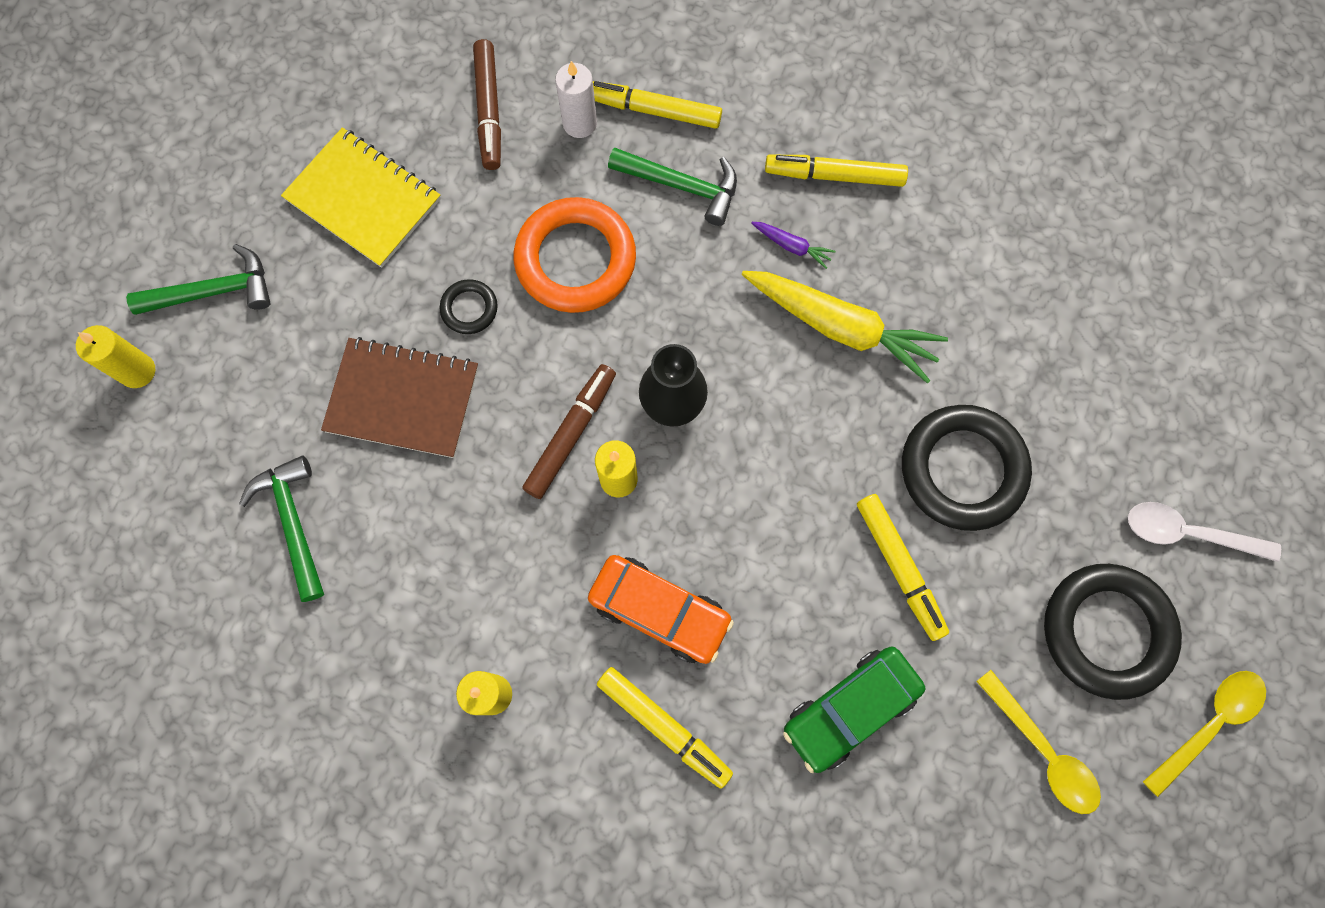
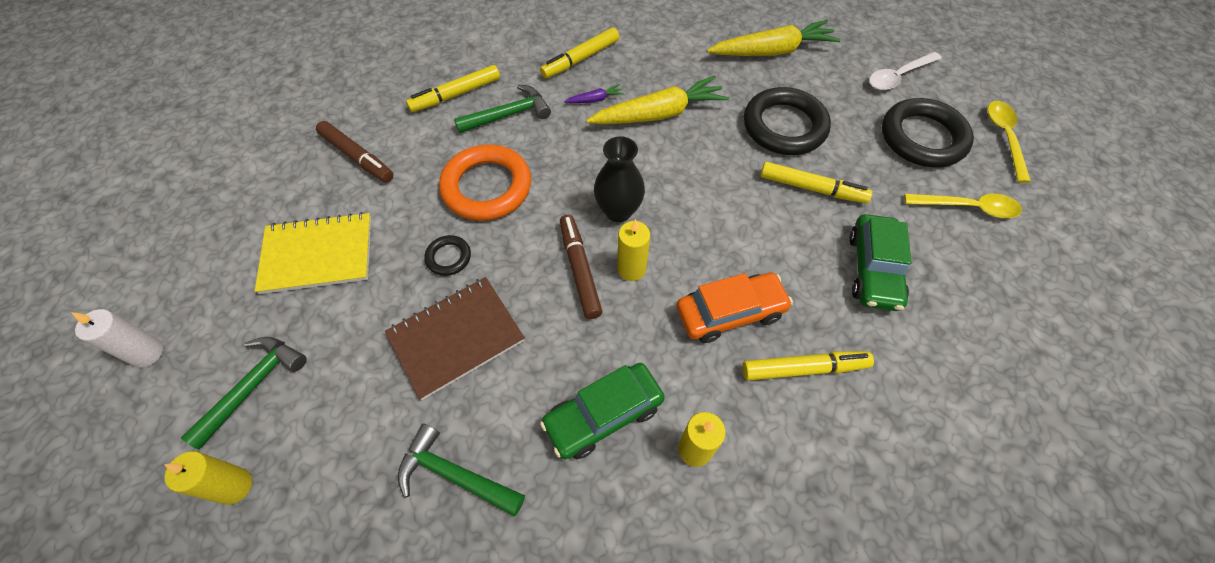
camera: 45 degrees left, 15 degrees down
(451, 590) = (603, 415): none -> green car
(580, 123) = (419, 127): white candle -> white candle (147, 353)
(1073, 360) = (772, 51): none -> yellow carrot

